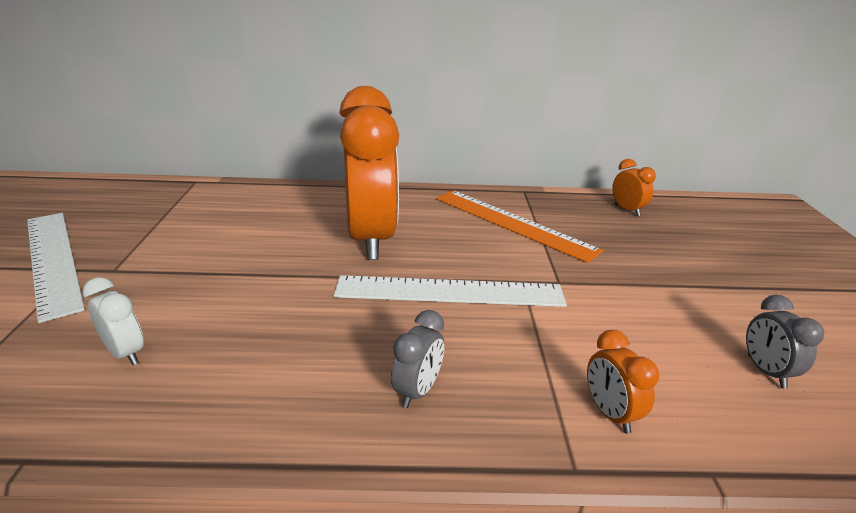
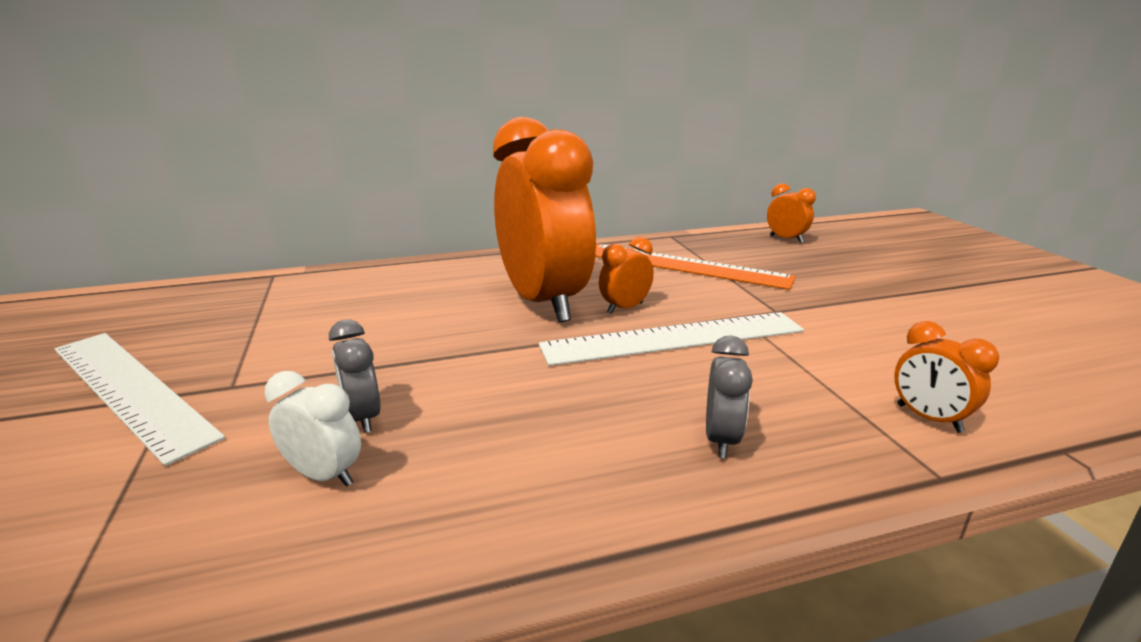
camera: 15 degrees left, 5 degrees down
(431, 256) = (625, 308): none -> orange clock
(765, 371) = (1027, 353): grey clock -> grey clock (363, 417)

